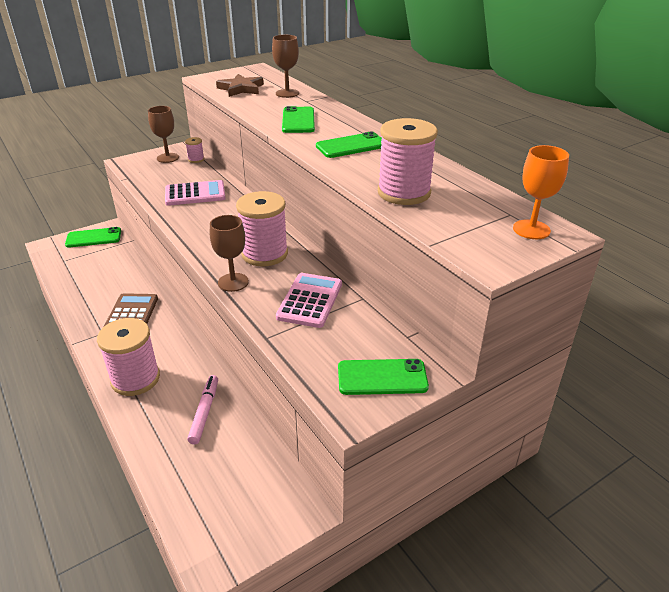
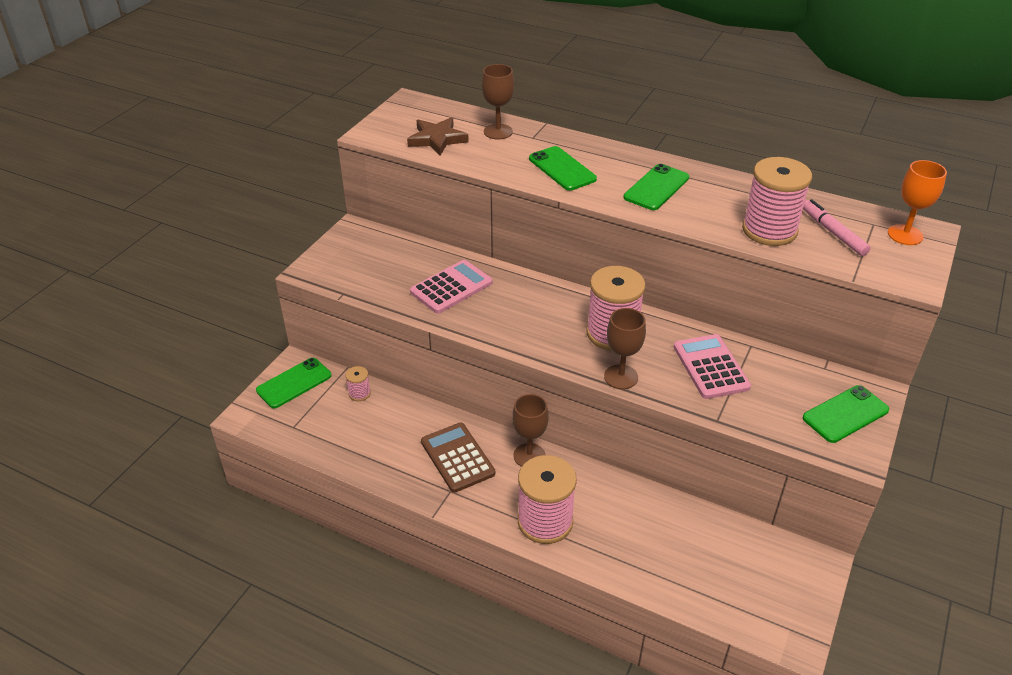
camera: 30 degrees left, 5 degrees up
(168, 158) = (354, 249): brown goblet -> brown goblet (529, 456)
(196, 159) = (392, 240): pink spool -> pink spool (359, 393)
(205, 412) = (648, 521): pink marker -> pink marker (833, 232)

